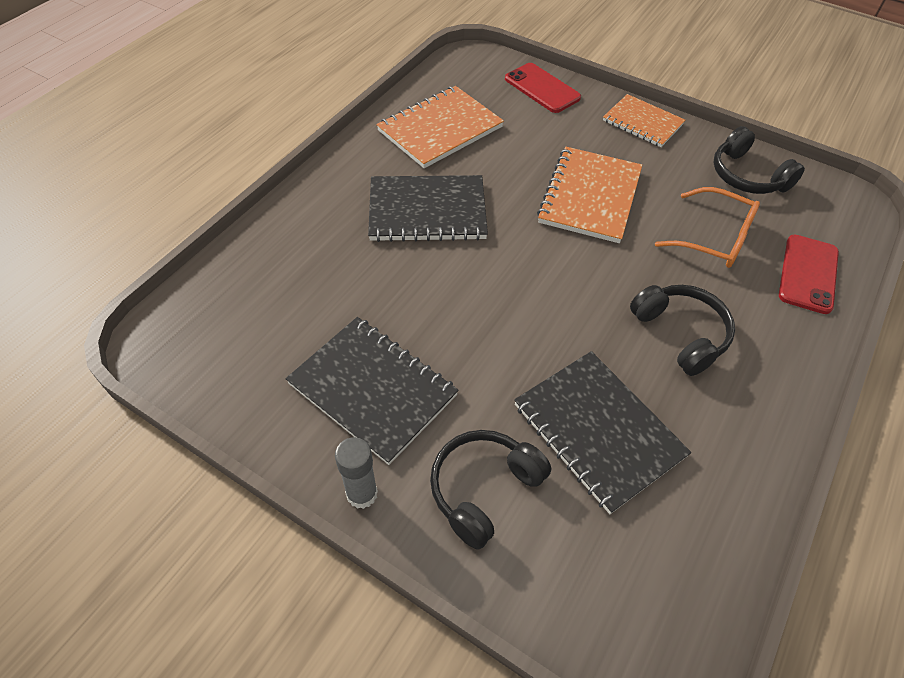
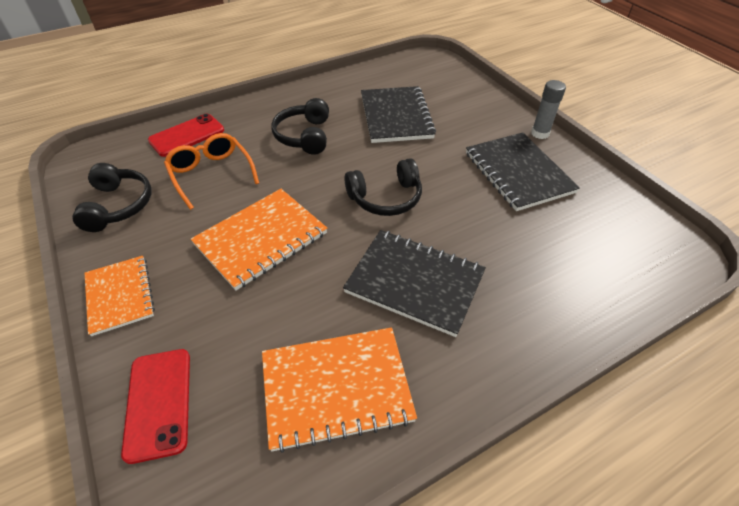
camera: 150 degrees left, 5 degrees down
(483, 489) = (473, 116): black headphones -> black headphones (386, 198)

